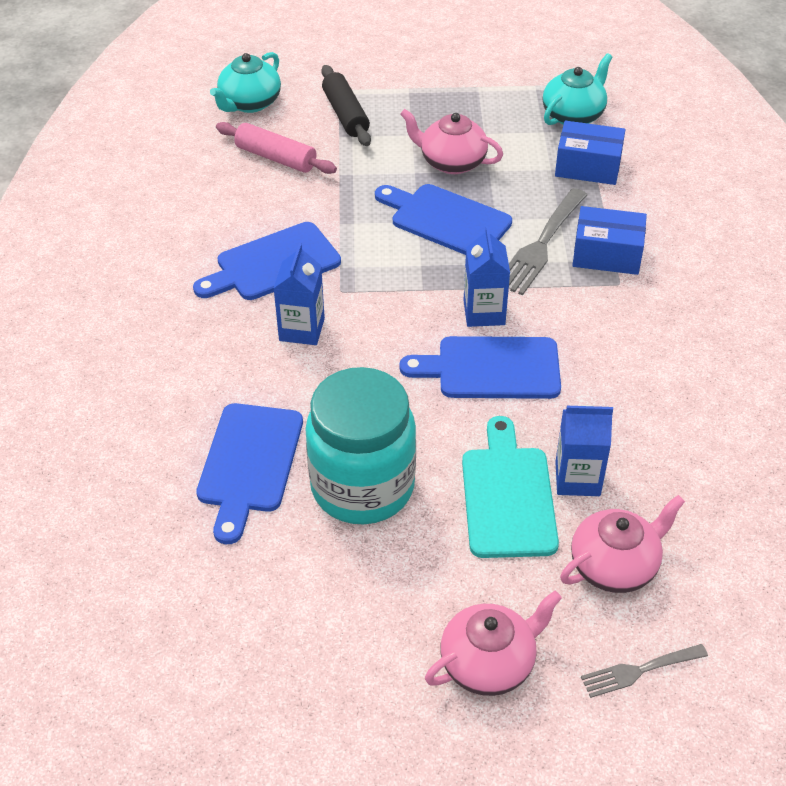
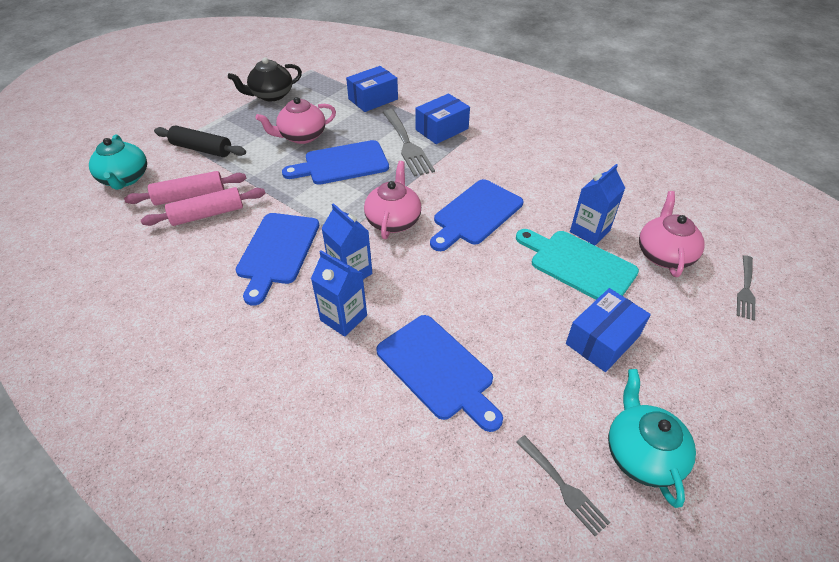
camera: 50 degrees left, 0 degrees up
(205, 623) = (563, 487): none -> grey fork
(267, 186) = (208, 214): none -> pink rolling pin
(362, 487) = (513, 323): turquoise jar -> none
(414, 570) = (602, 340): none -> blue box
(484, 312) = (430, 192): blue carton -> blue carton (343, 318)
(489, 92) = (271, 95): none -> black teapot
(489, 663) = (701, 349): pink teapot -> pink teapot (393, 220)
(573, 115) = (331, 82): turquoise teapot -> turquoise teapot (641, 454)

